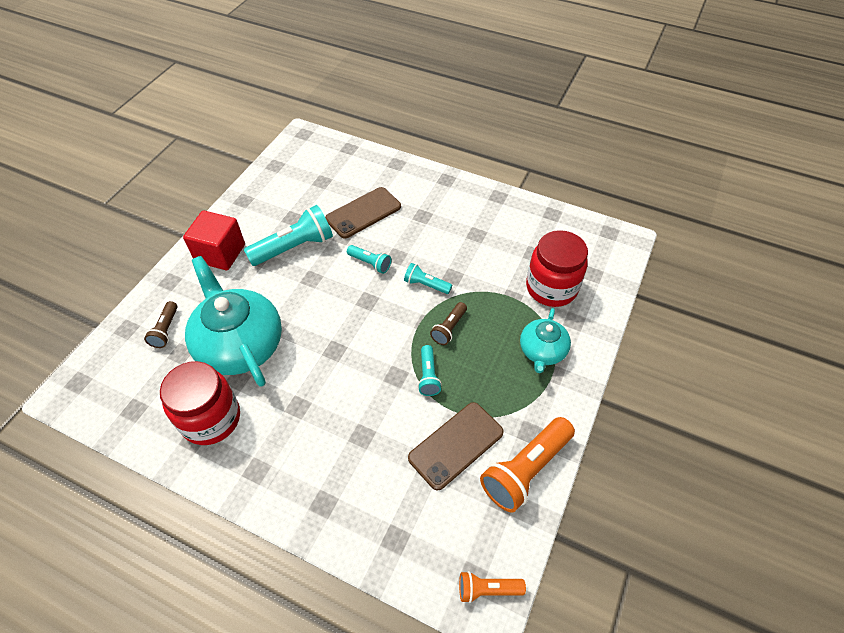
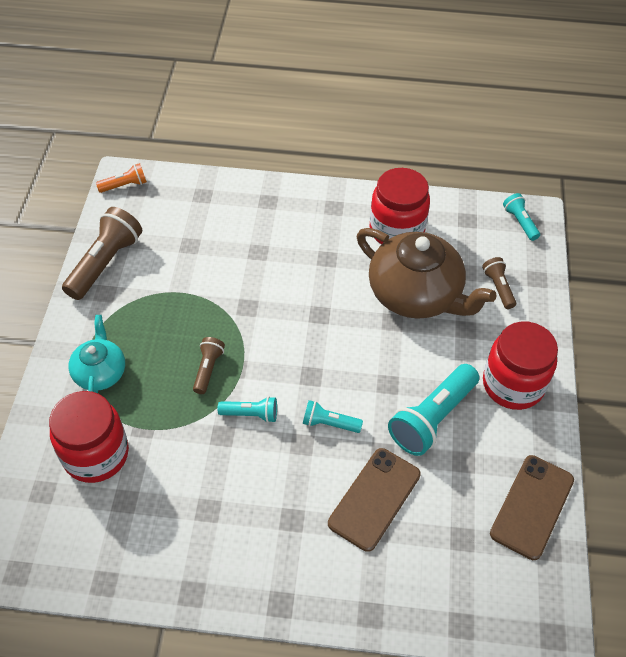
camera: 160 degrees right, 0 degrees up
(220, 253) = (513, 385): red cube -> red jar
(240, 344) = (416, 294): turquoise teapot -> brown teapot
(428, 376) = (215, 315): turquoise flashlight -> turquoise flashlight (520, 222)
(456, 445) = (171, 266): brown phone -> brown phone (532, 506)
(525, 470) = (105, 263): orange flashlight -> brown flashlight

